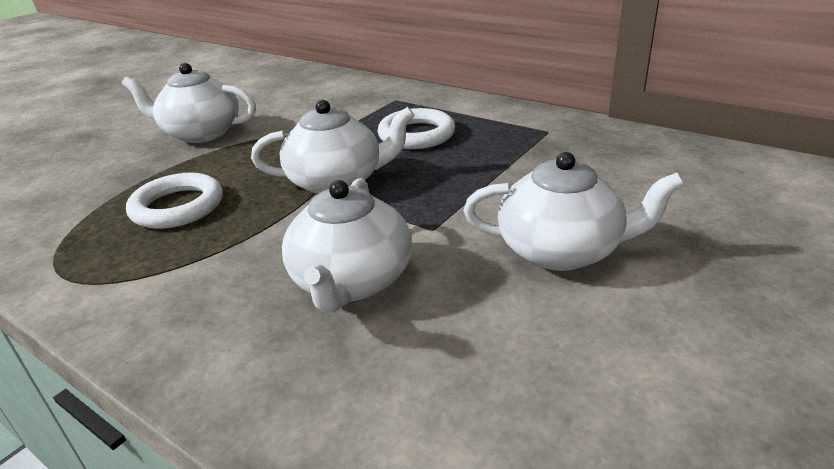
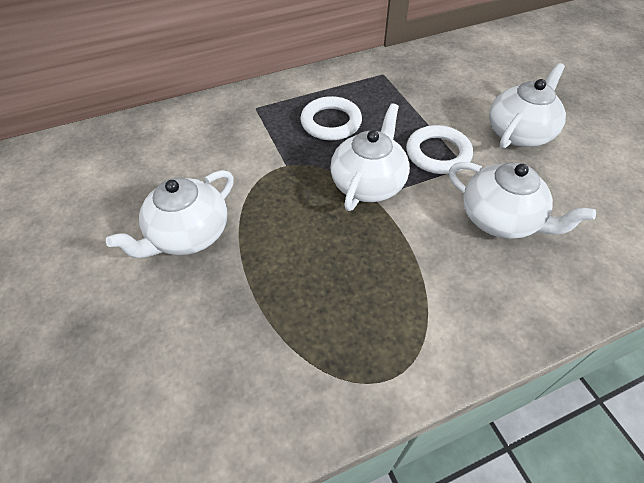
camera: 60 degrees left, 20 degrees up
(177, 207) = (331, 281): white ring -> white ring (438, 153)

